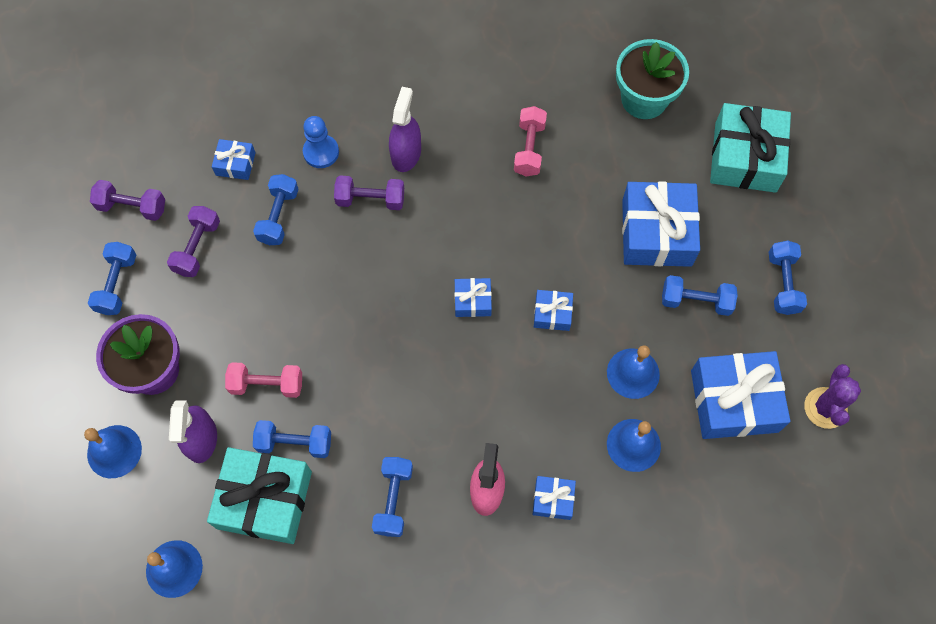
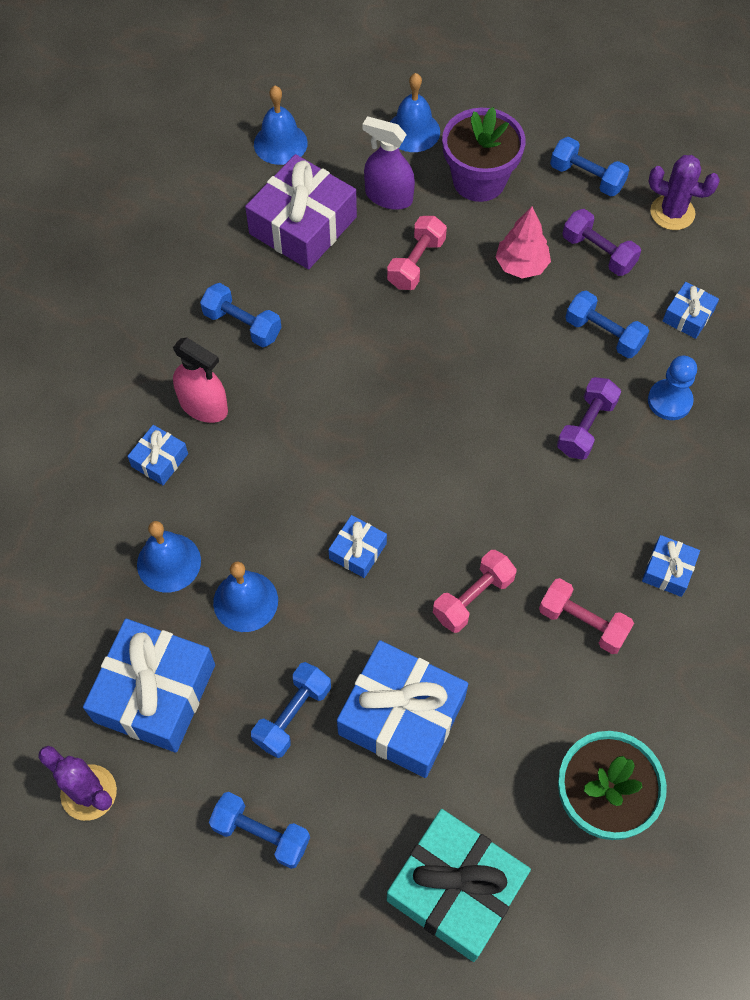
camera: 115 degrees right, 5 degrees down
(132, 207) = (672, 213): purple dumbbell -> purple cactus
(235, 301) = (521, 265): none -> pink tree
(264, 499) = (303, 225): turquoise gift -> purple gift
(294, 443) = (344, 266): blue dumbbell -> none
(406, 154) = (632, 485): purple spray bottle -> none
(472, 301) = (413, 478): blue gift -> blue gift (668, 570)
(547, 222) = (473, 598): none -> pink dumbbell

